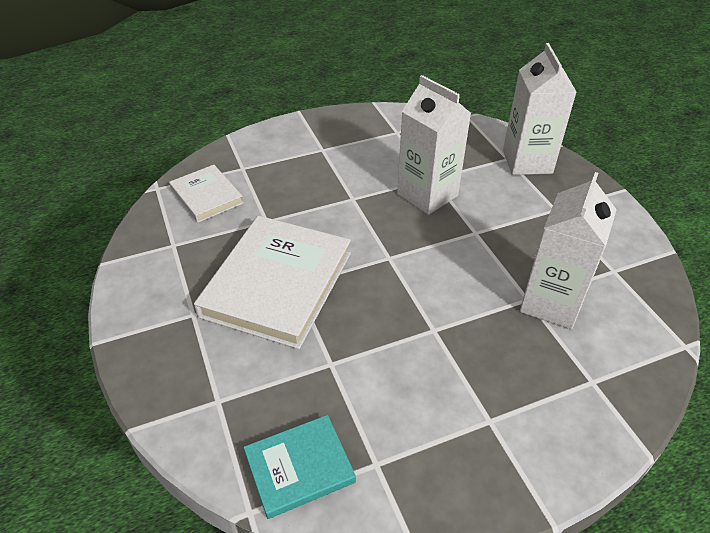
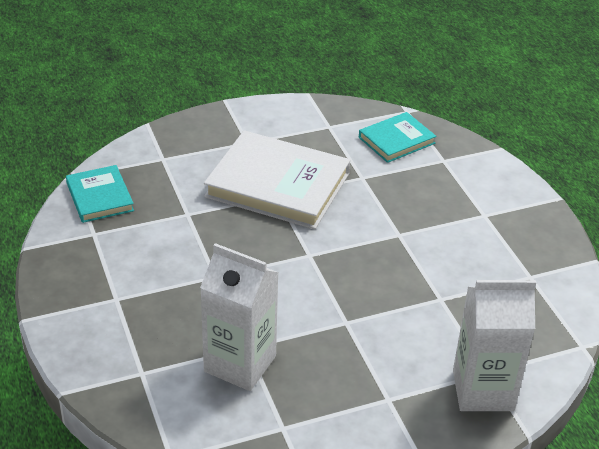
camera: 90 degrees right, 5 degrees down
(206, 196) = (396, 140): white book -> turquoise book
(427, 195) = (408, 291): white carton -> none

